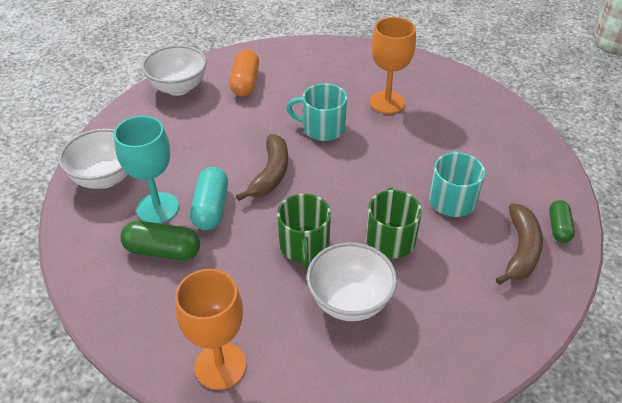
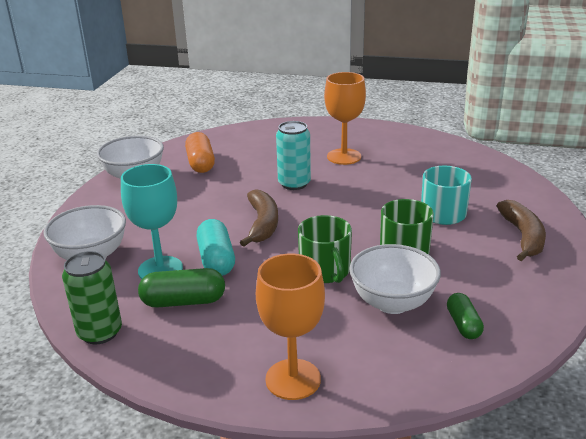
camera: 15 degrees left, 15 degrees down
(80, 268) = (100, 332): none -> green can
(322, 128) = (294, 183): turquoise mug -> turquoise can
(558, 227) = (545, 215): green capsule -> green capsule (463, 324)

